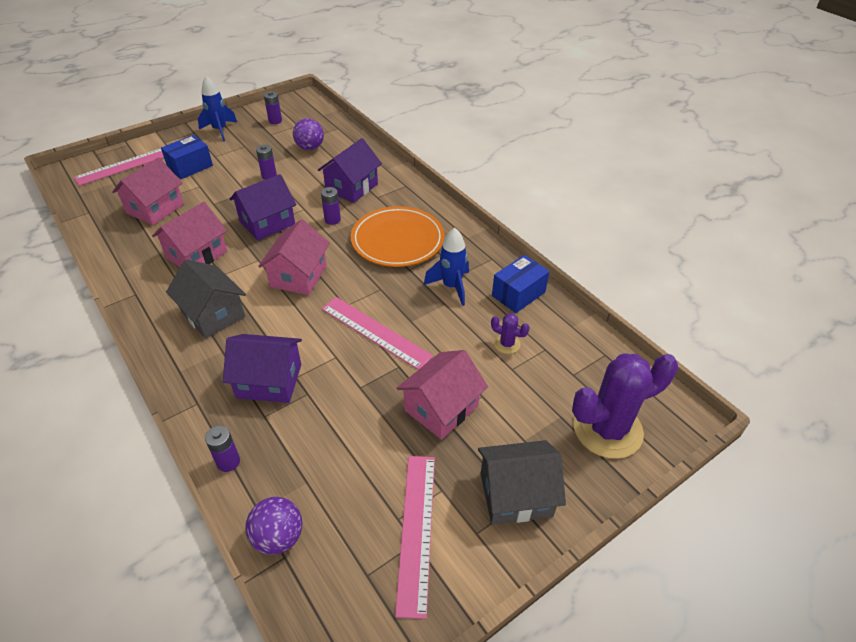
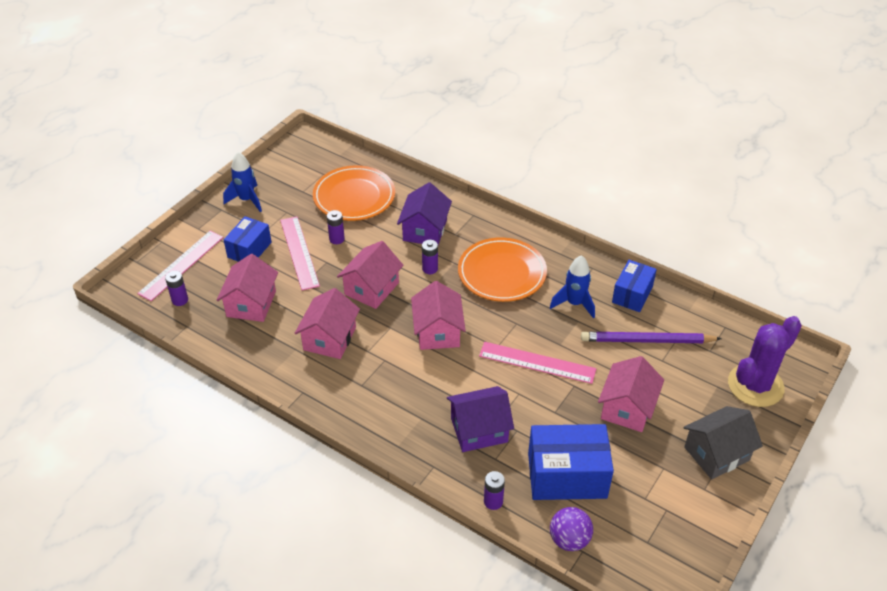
camera: 20 degrees left, 0 degrees up
(213, 314) = (388, 389): grey house -> none
(267, 223) = (371, 288): purple house -> pink house
(275, 121) = (296, 174): purple battery -> purple battery (180, 300)
(310, 147) = (354, 197): purple ball -> orange plate
(326, 460) = (567, 475): none -> blue box
(416, 530) = (662, 501): pink ruler -> pink ruler (299, 252)
(507, 344) = (647, 341): purple cactus -> purple pencil

